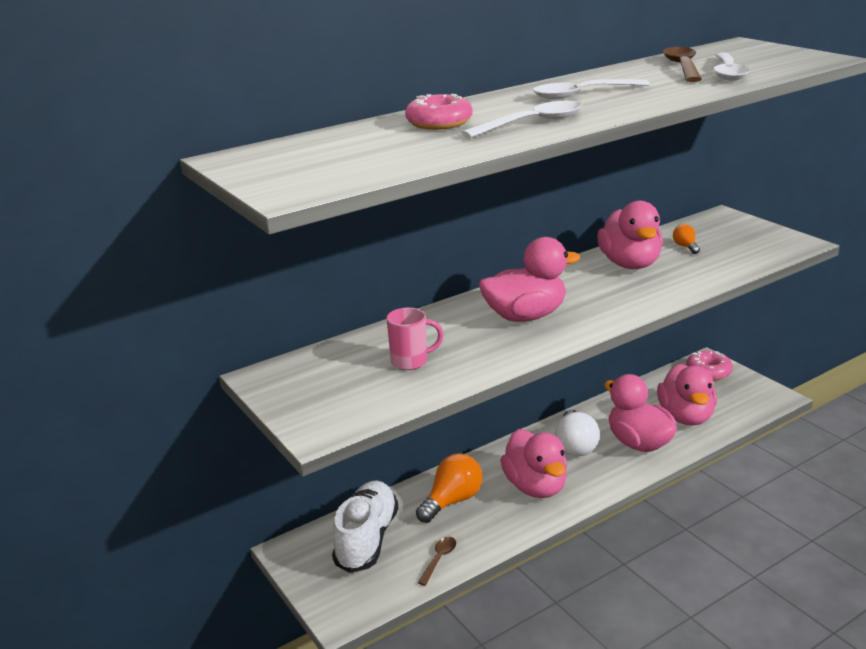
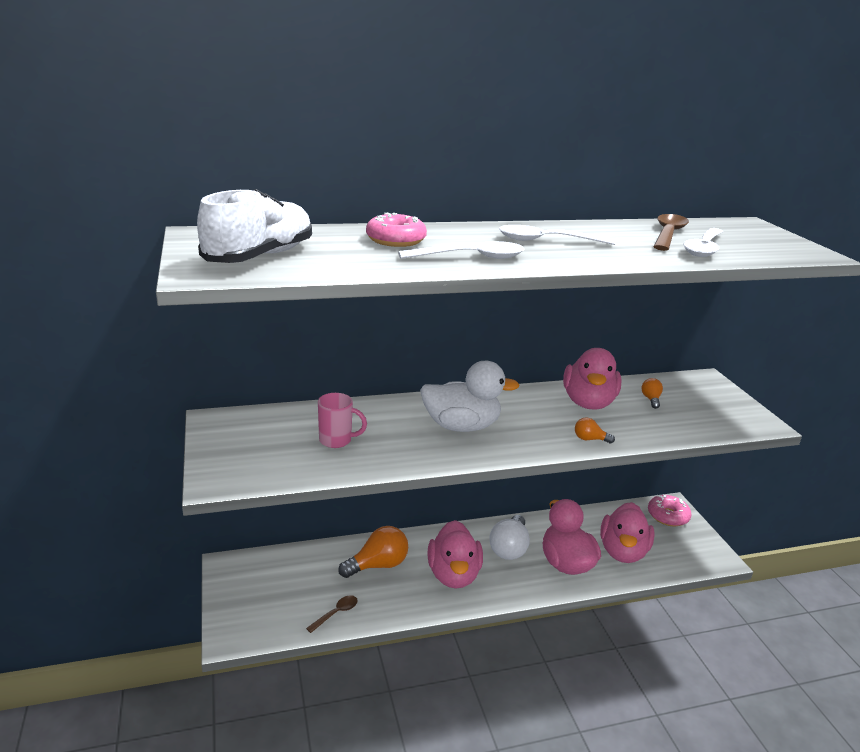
camera: 15 degrees right, 0 degrees up
(367, 539) = (291, 576): white shoe -> white shoe (260, 256)
(525, 316) = (461, 426): pink duck -> white duck
(657, 296) = (590, 439): none -> orange light bulb

